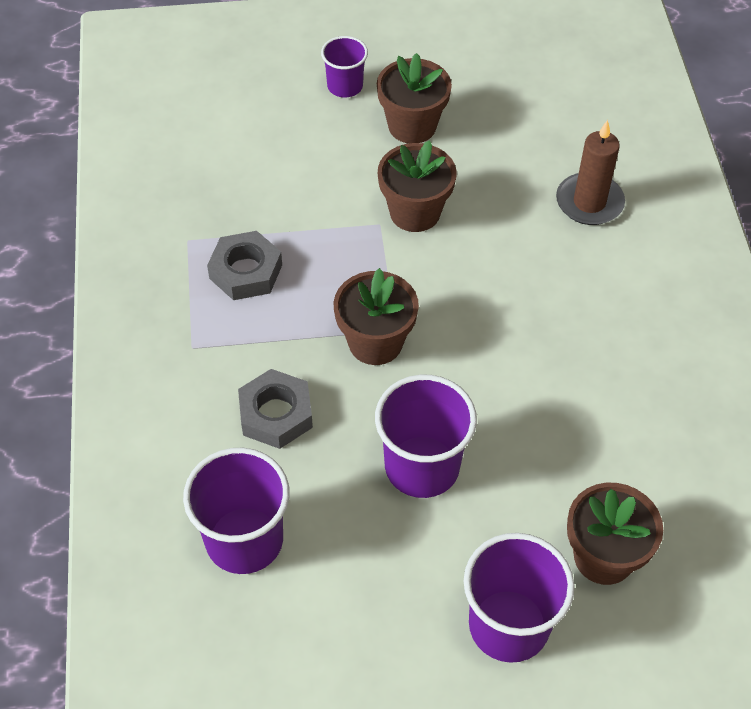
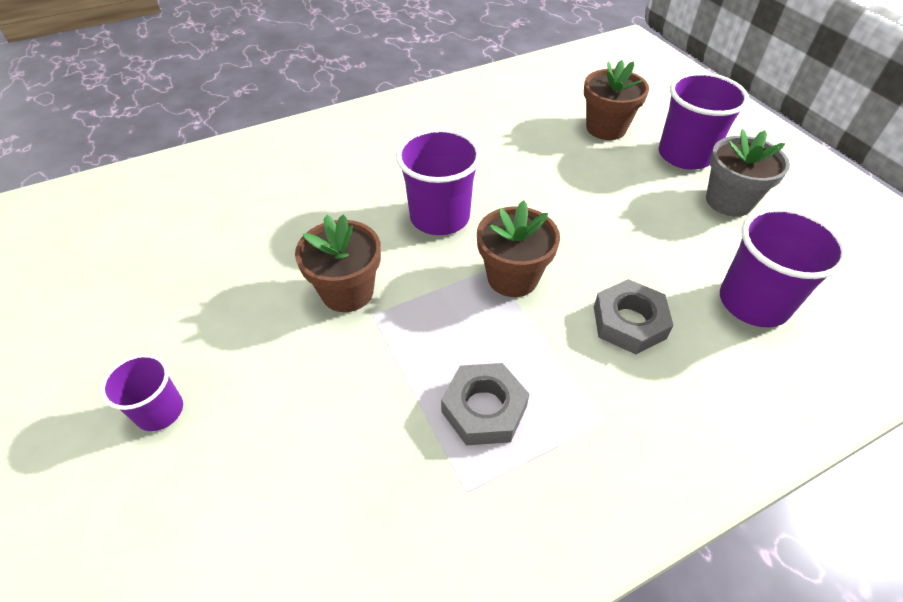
camera: 110 degrees left, 5 degrees down
(399, 621) = (729, 201): none -> grey flower pot
(412, 126) = (222, 327): brown flower pot -> none
(422, 467) = (608, 219): purple cup -> purple cup (439, 217)
(589, 202) = (298, 186): brown candle -> none

